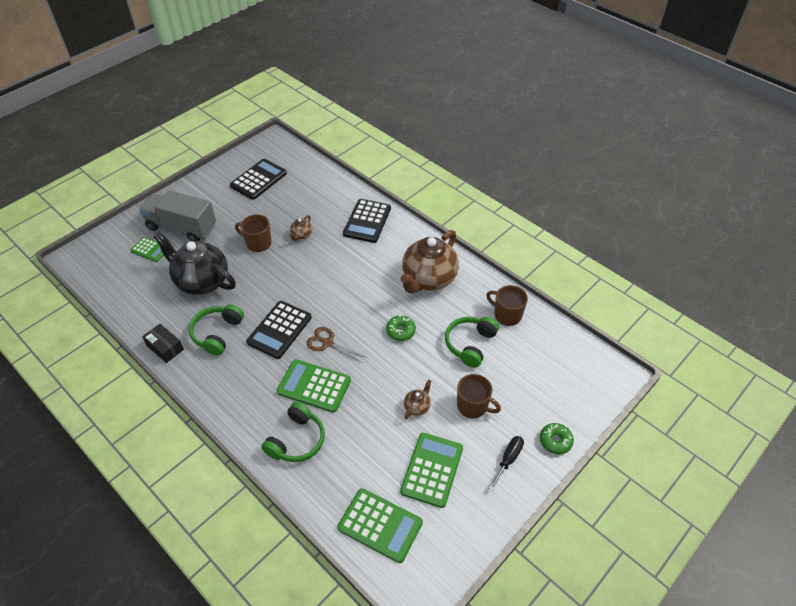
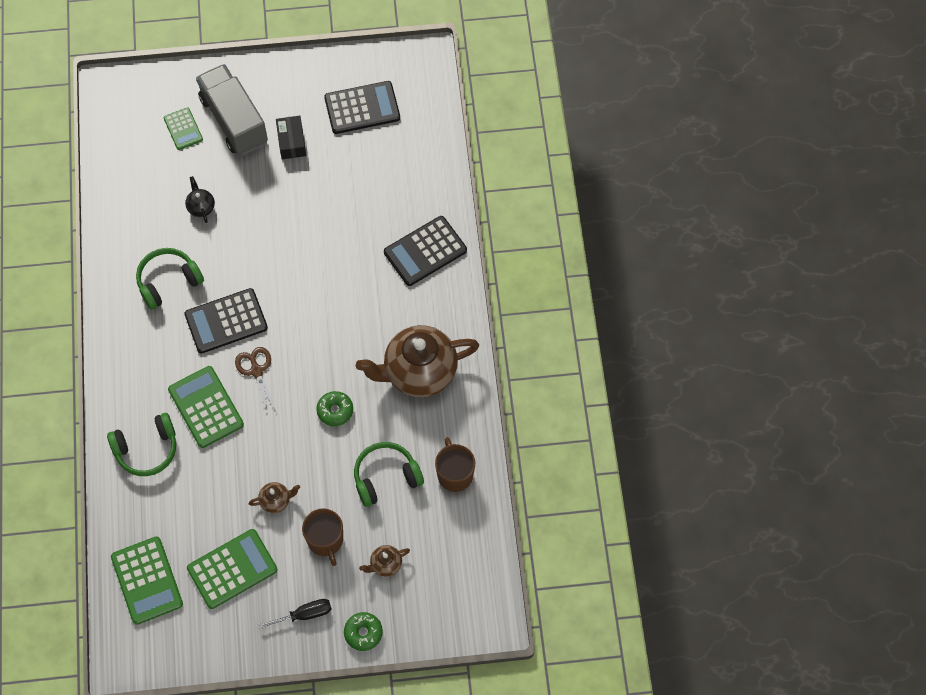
camera: 40 degrees right, 15 degrees up
(165, 347) = (112, 262): black box -> black box (291, 142)
(202, 281) = (201, 207): black teapot -> black teapot, size x0.42
(258, 243) = (291, 197): brown mug -> none
(301, 235) = (342, 219): brown teapot -> brown teapot (385, 564)

